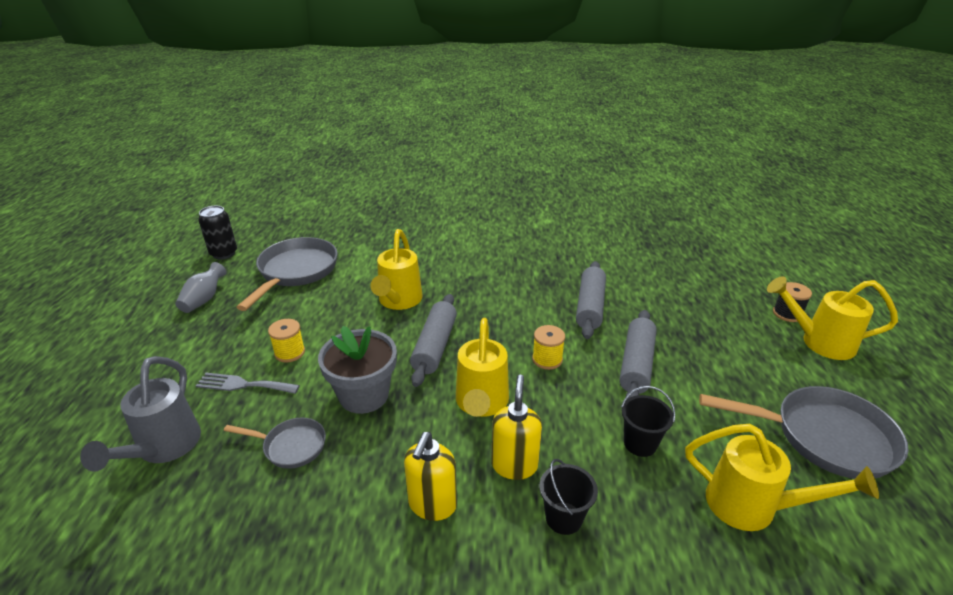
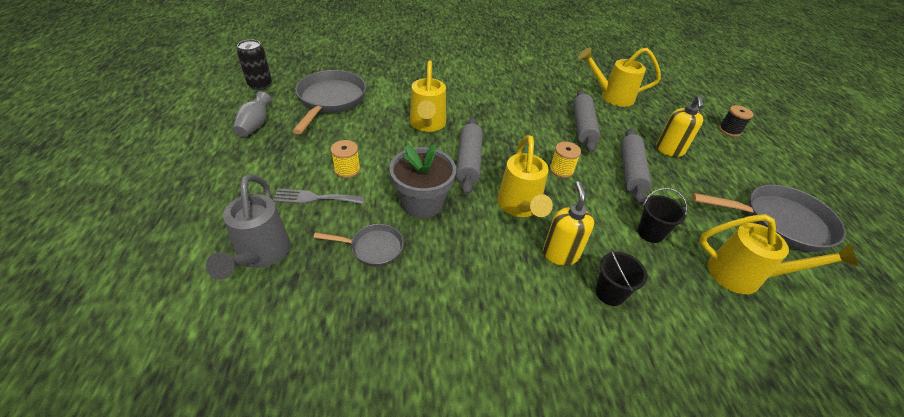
camera: 10 degrees left, 10 degrees up
(432, 505) = (505, 289): yellow soap dispenser -> yellow soap dispenser (669, 150)
(818, 342) = (757, 151): yellow watering can -> yellow watering can (611, 96)

